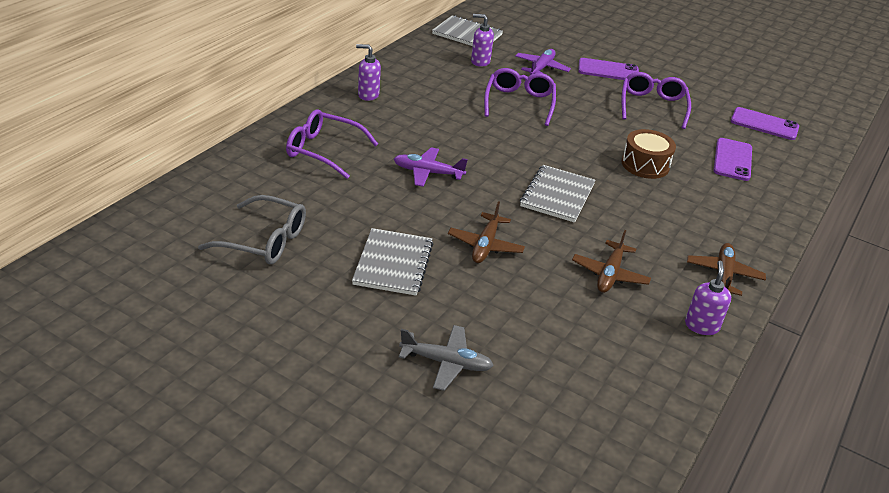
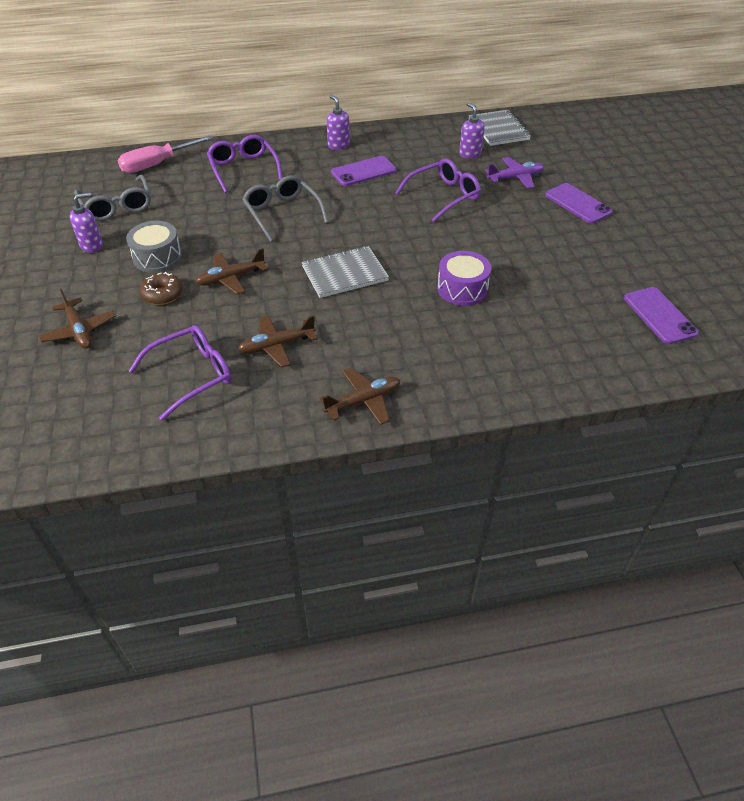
camera: 50 degrees right, 10 degrees up
(228, 184) = (156, 164): none -> pink screwdriver
(393, 263) = (157, 257): grey notebook -> grey drum
(427, 173) = (282, 213): purple plane -> grey glasses
(446, 363) = (79, 331): grey plane -> brown plane
(457, 290) = (162, 294): none -> brown donut
(645, 165) = (462, 289): brown drum -> purple drum
(652, 106) = (564, 249): purple glasses -> purple glasses (192, 375)
(701, 326) = (273, 421): purple soap dispenser -> purple soap dispenser (92, 245)
(732, 160) = (558, 326): purple phone -> purple phone (363, 171)

